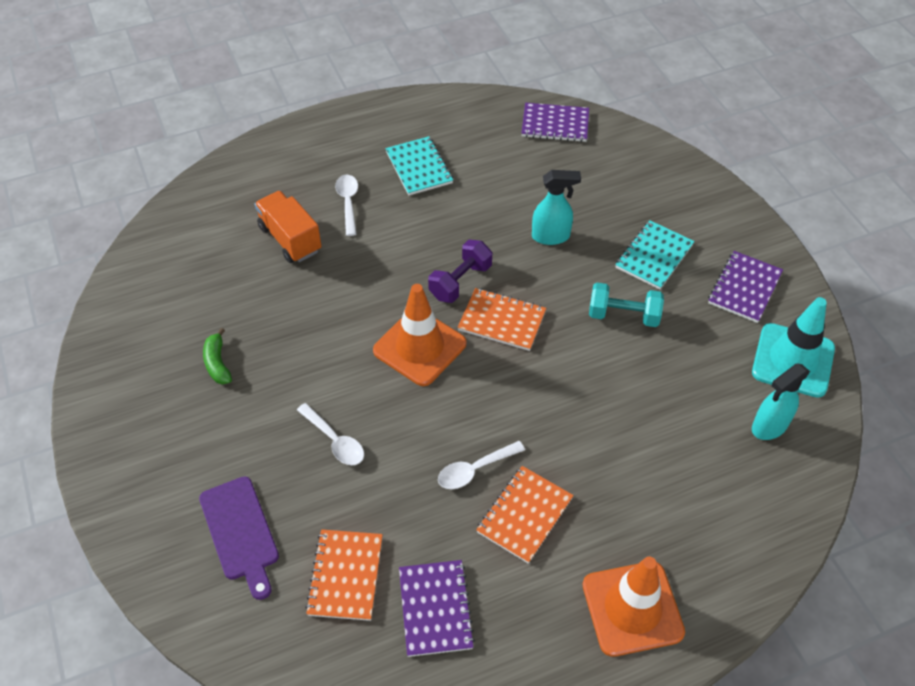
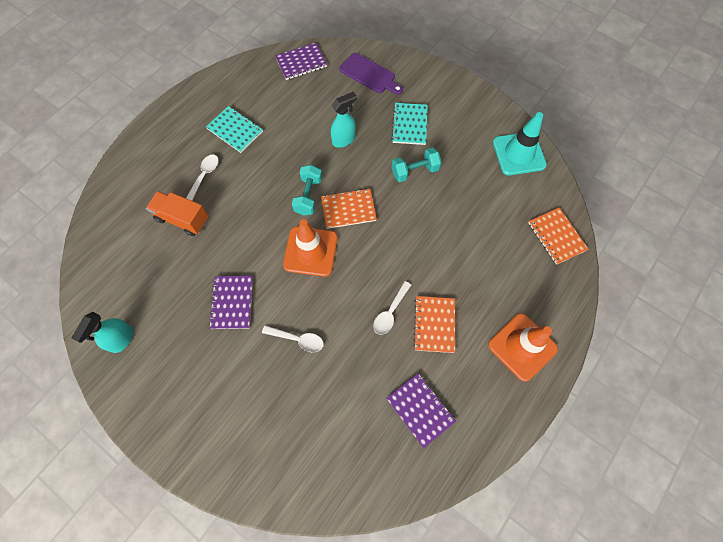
camera: 30 degrees left, 15 degrees up
(217, 363) = (190, 328): green banana -> none
(240, 532) = (278, 430): purple cutting board -> purple cutting board (369, 74)
(345, 576) = (358, 420): orange notebook -> orange notebook (556, 236)
(348, 203) = (204, 176): white spoon -> white spoon turned 60 degrees clockwise
(460, 282) = (308, 196): purple dumbbell -> turquoise dumbbell
(744, 288) = (469, 121): purple notebook -> purple notebook (232, 302)
(769, 426) = (529, 200): turquoise spray bottle -> turquoise spray bottle (122, 339)

